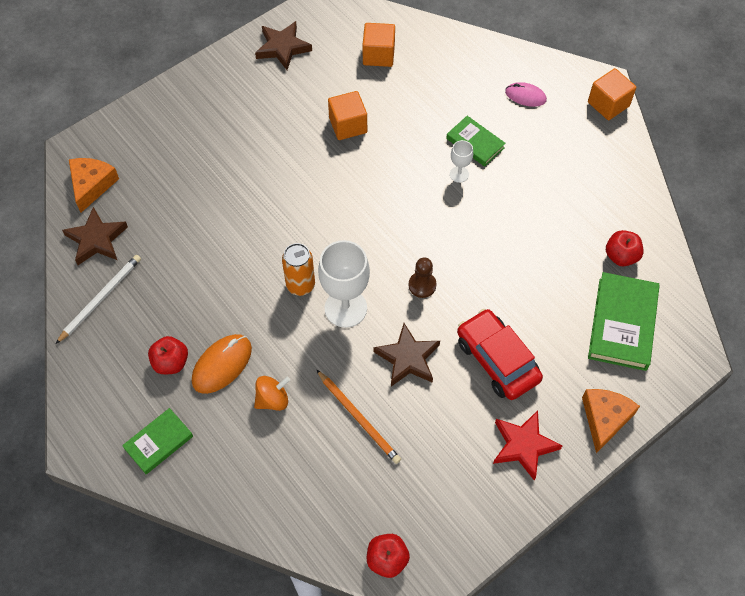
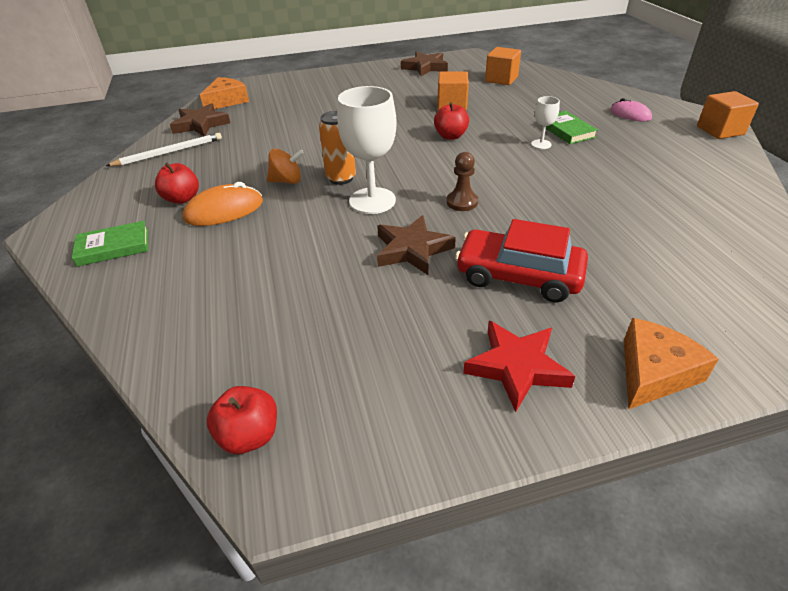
camera: 25 degrees right, 20 degrees down
(273, 399) = (247, 245): orange spinning top -> orange spinning top (287, 181)
(359, 418) = (323, 282): orange pencil -> none
(497, 360) = (518, 276): red car -> red car turned 60 degrees counterclockwise
(621, 256) = (714, 228): red apple -> red apple (450, 136)
(622, 324) = (704, 284): green book -> none

